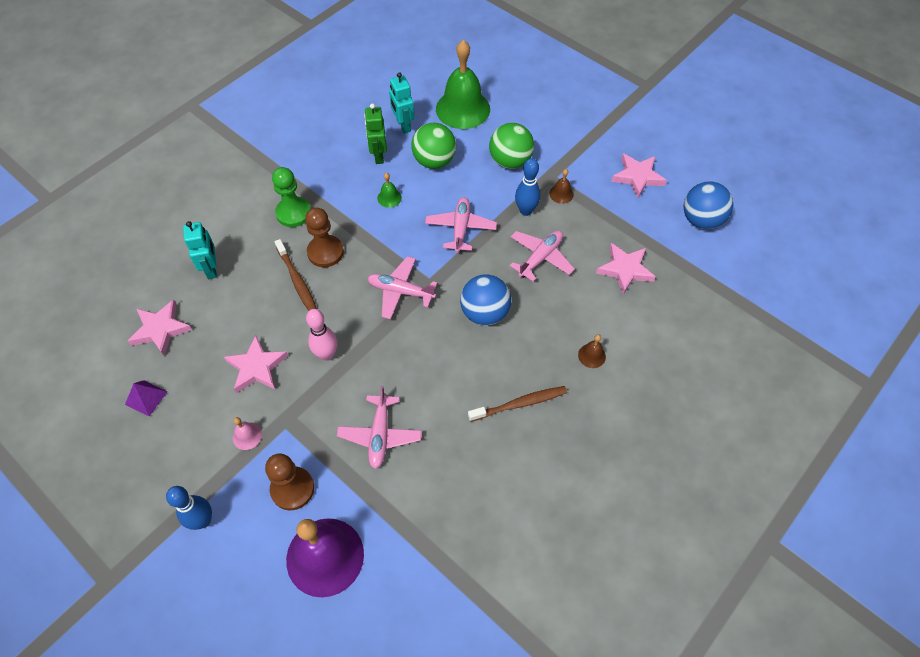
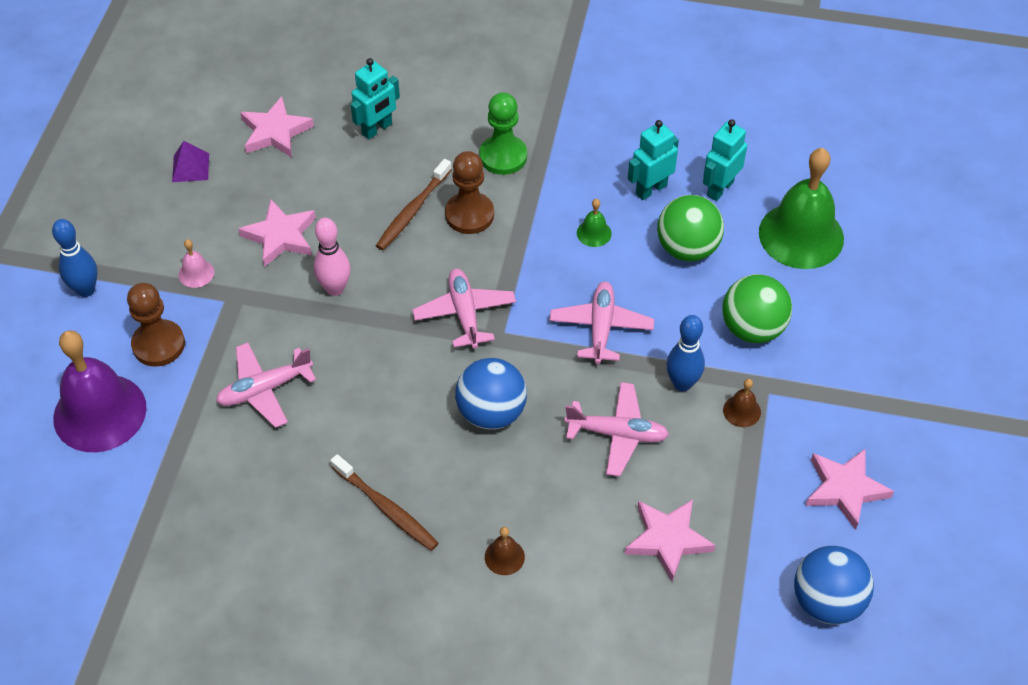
camera: 60 degrees right, 5 degrees down
(378, 155) = (651, 189): green robot -> turquoise robot
(460, 228) = (601, 328): pink plane -> pink plane turned 60 degrees counterclockwise

